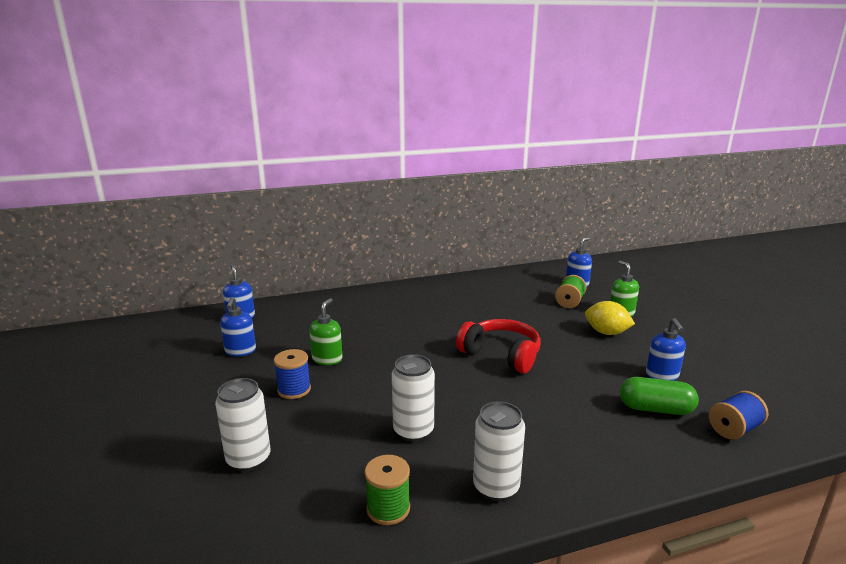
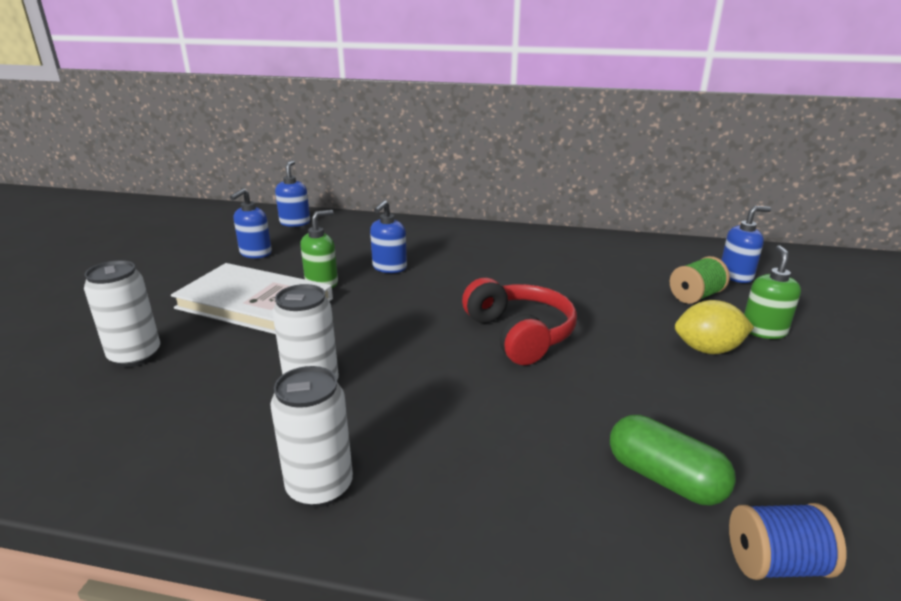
camera: 30 degrees right, 5 degrees up
(294, 390) = (254, 303): blue spool -> white book
(388, 508) = (184, 458): green spool -> none
(606, 332) = (707, 350): yellow lemon -> yellow lemon turned 60 degrees counterclockwise
(662, 375) = (733, 435): blue soap dispenser -> blue soap dispenser (389, 268)

